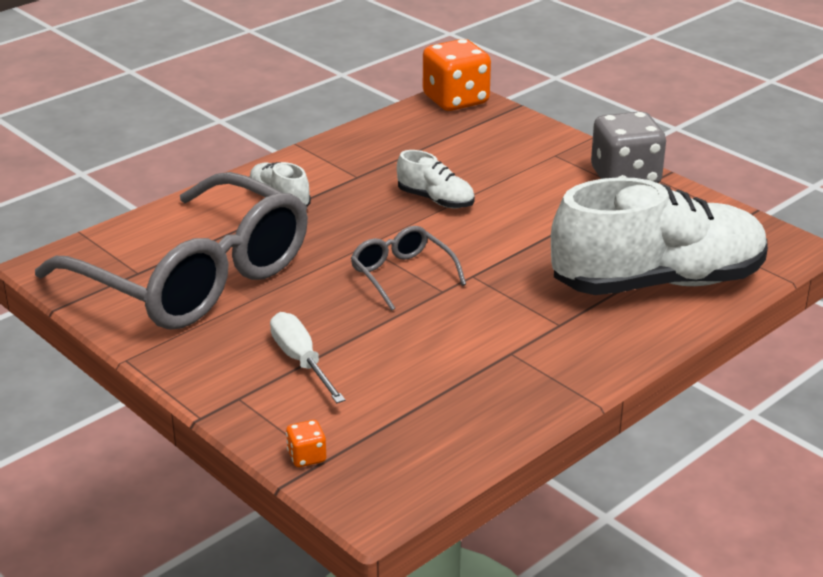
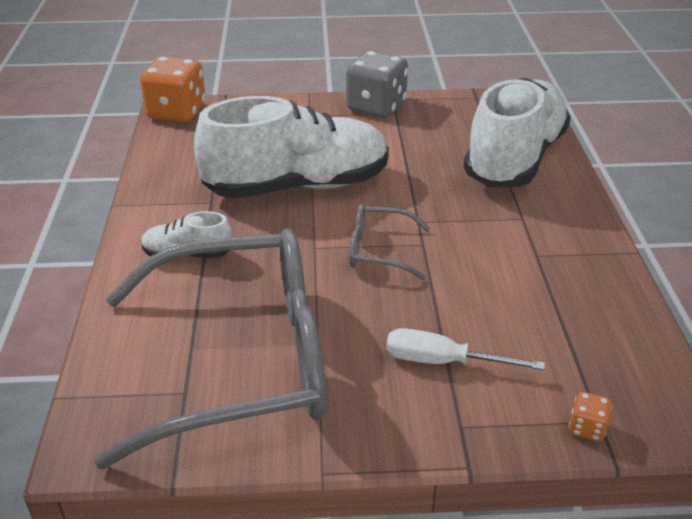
camera: 50 degrees left, 5 degrees up
(435, 200) = (297, 186): white shoe -> white shoe, size x2.31

